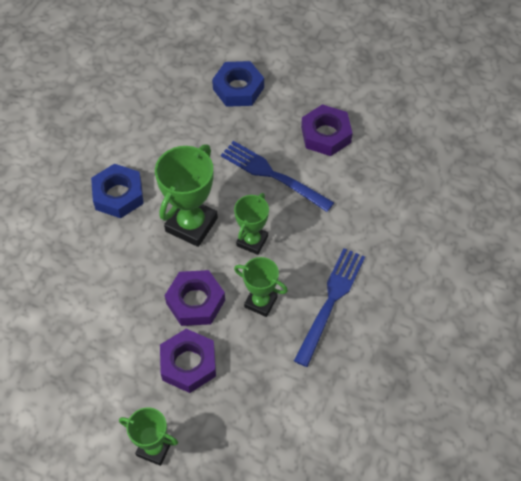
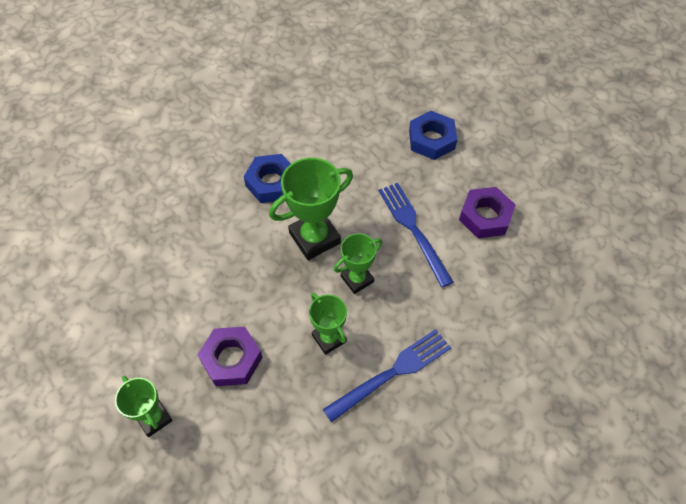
camera: 30 degrees right, 0 degrees up
(195, 301) = (273, 307): purple nut -> none

